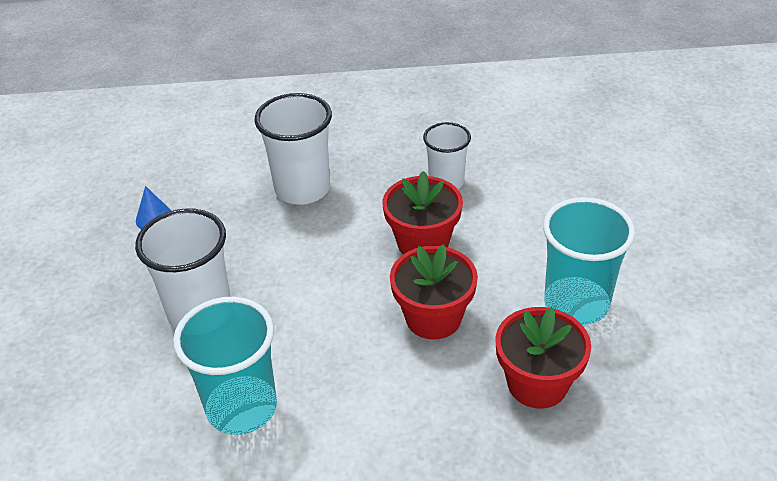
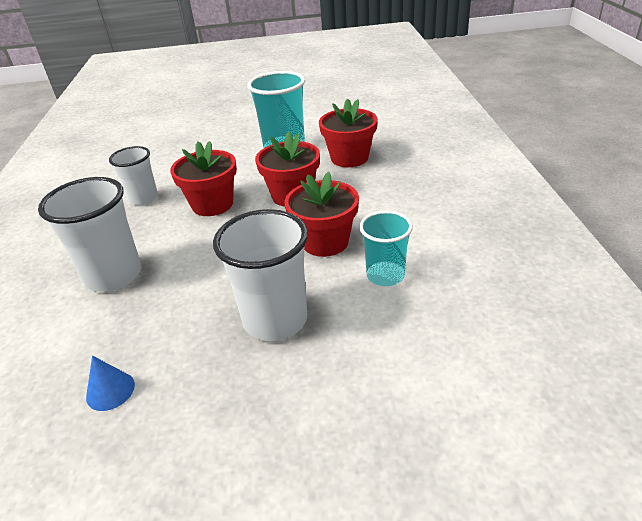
camera: 90 degrees left, 5 degrees down
(242, 408) = (385, 275): turquoise cup -> turquoise cup, size x0.63
(320, 352) = (325, 242): none -> red flower pot

